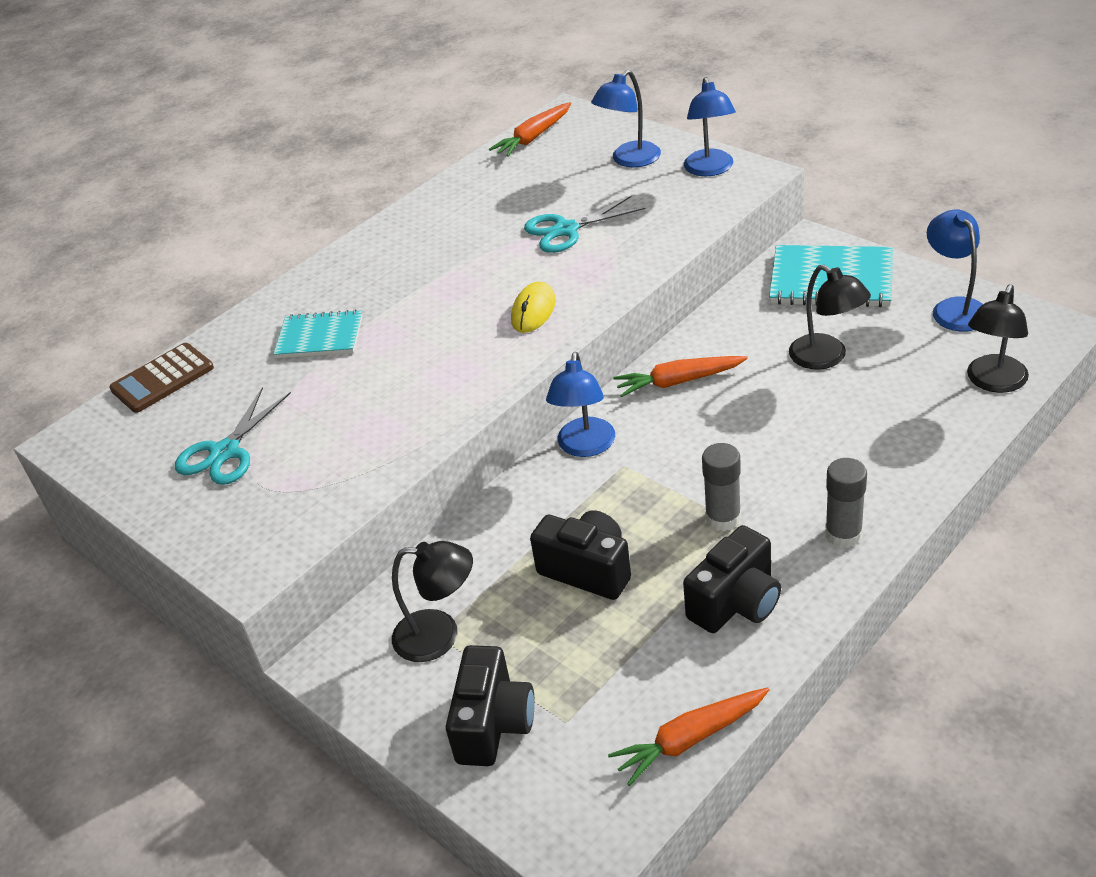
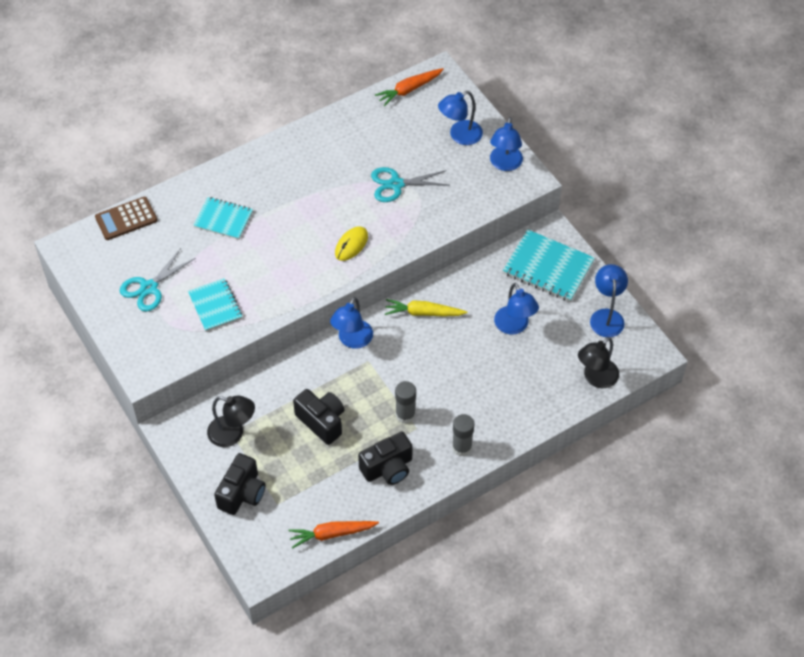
camera: 10 degrees right, 15 degrees up
(345, 443) = (215, 306): none -> turquoise notebook
(679, 381) = (424, 313): orange carrot -> yellow carrot
(826, 358) = (514, 326): black lamp -> blue lamp

